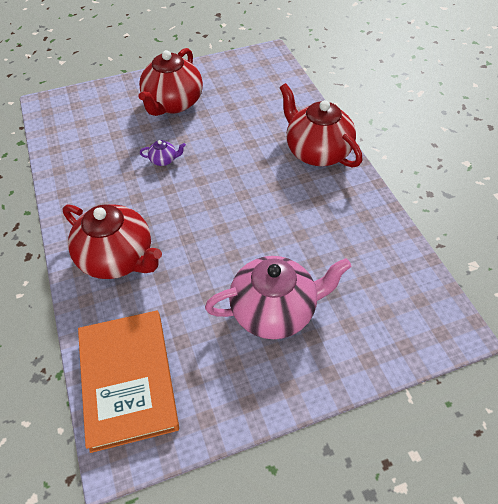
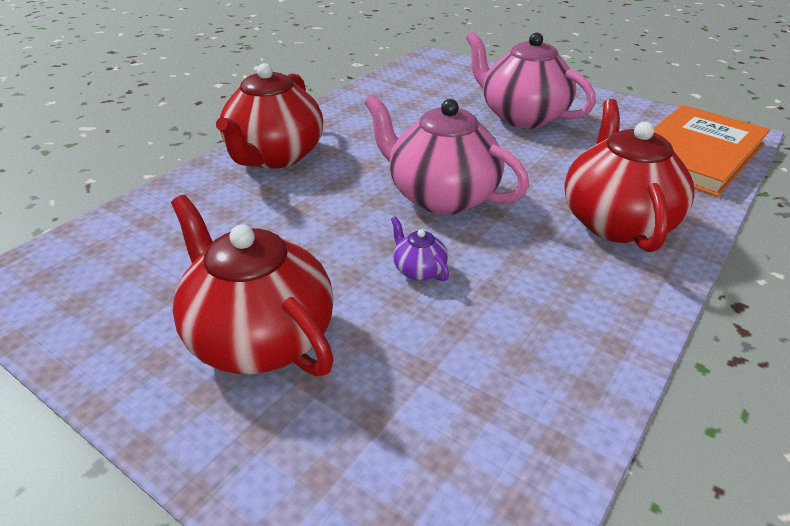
camera: 125 degrees left, 15 degrees down
(173, 104) = (259, 337): red teapot -> red teapot turned 120 degrees counterclockwise
(212, 199) = (441, 196): none -> pink teapot

